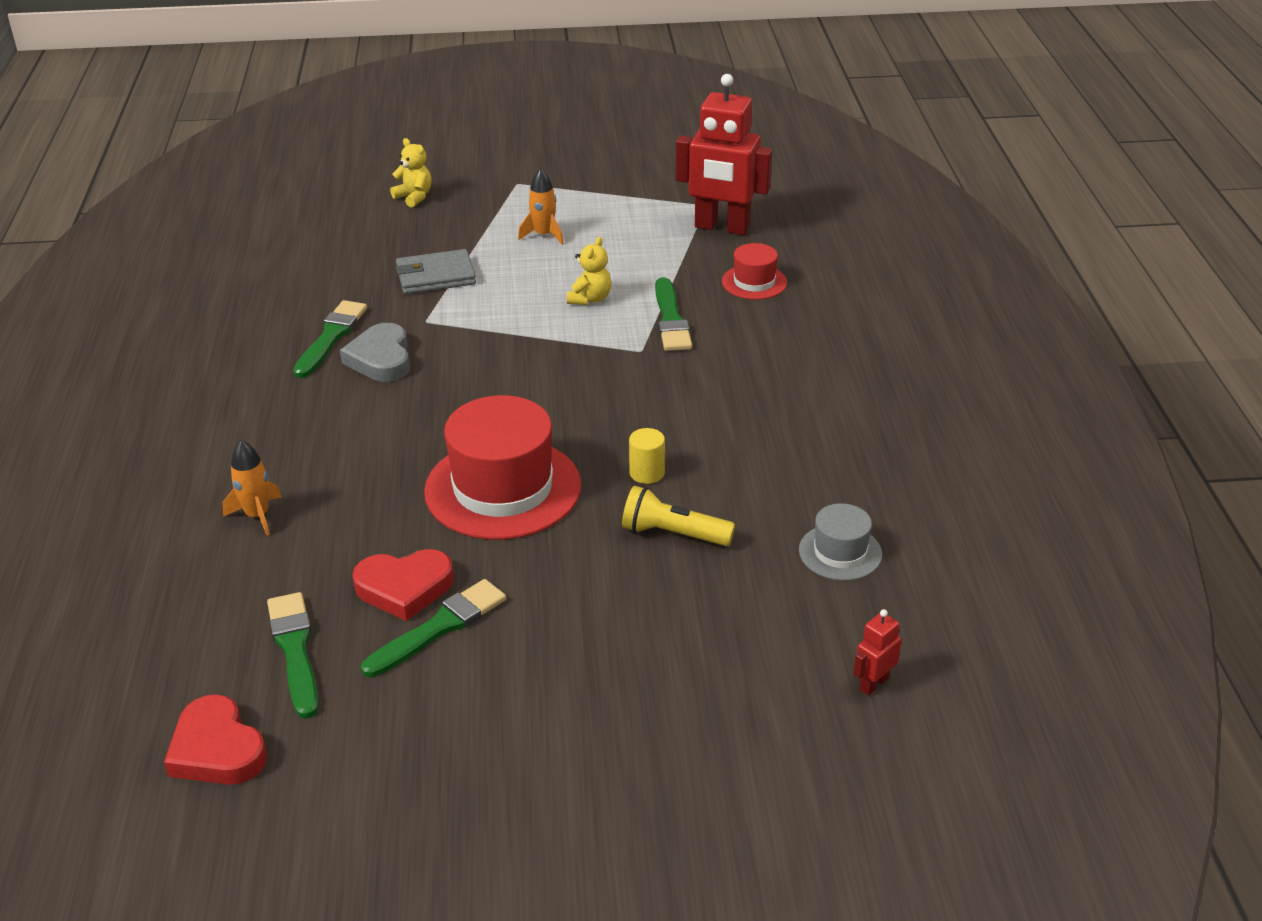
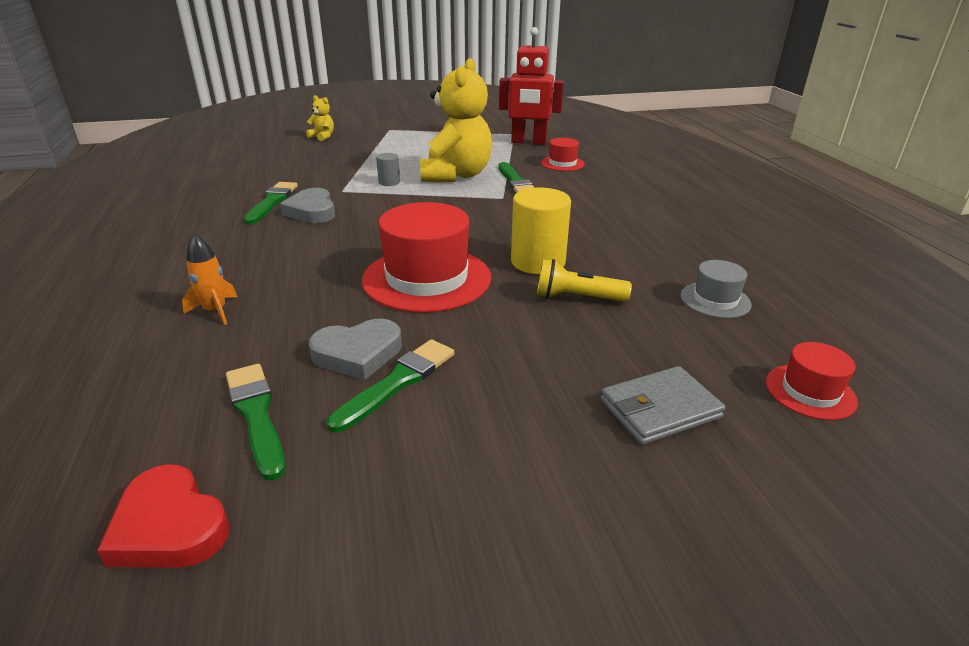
camera: 10 degrees left, 5 degrees down
(404, 588) = (358, 353): red heart -> grey heart
(436, 276) = (345, 170): grey wallet -> grey wallet (660, 409)
(492, 307) = (389, 182): none -> grey cylinder
(543, 235) = (414, 149): orange rocket -> none
(590, 299) = (456, 175): yellow teddy bear -> yellow teddy bear, size x2.35
(647, 473) = (538, 262): yellow cylinder -> yellow cylinder, size x1.96
(873, 684) = (810, 392): red robot -> red hat

